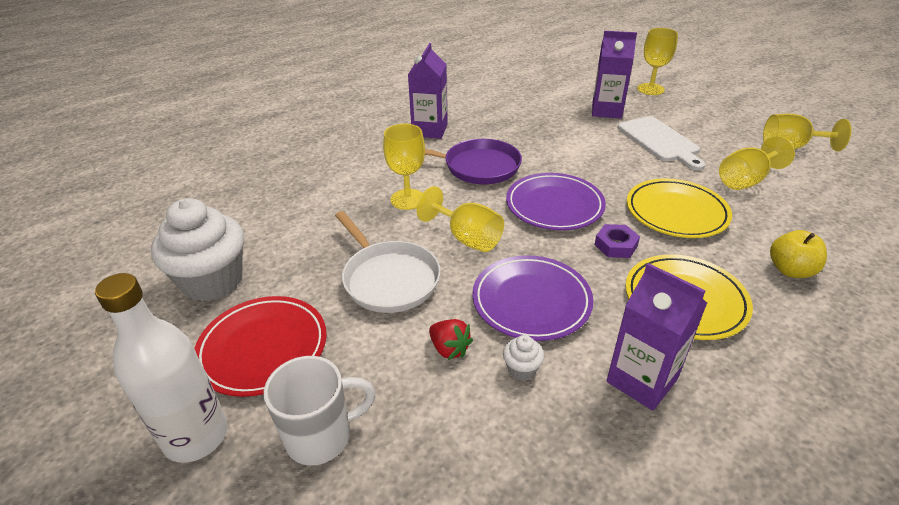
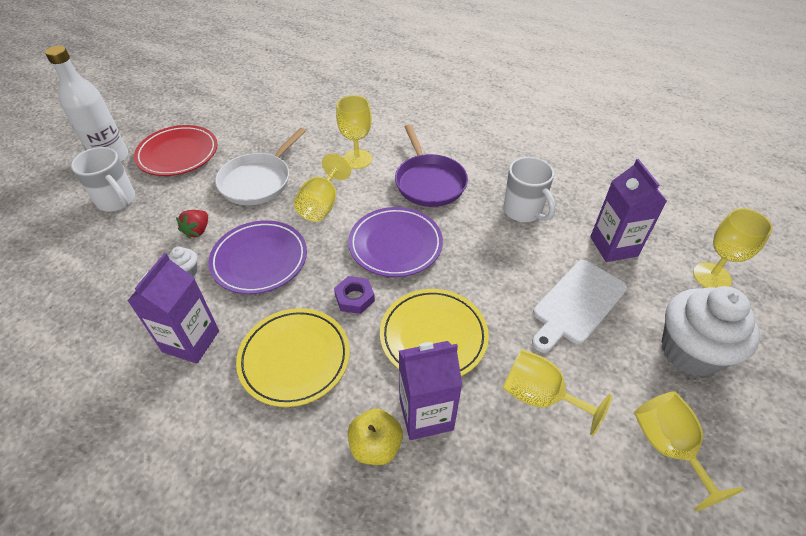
camera: 65 degrees right, 10 degrees up
(213, 281) = (228, 112): white cupcake -> white cupcake (690, 352)
(430, 130) = (471, 137): purple carton -> purple carton (426, 414)
(547, 133) = (523, 211): none -> white mug

